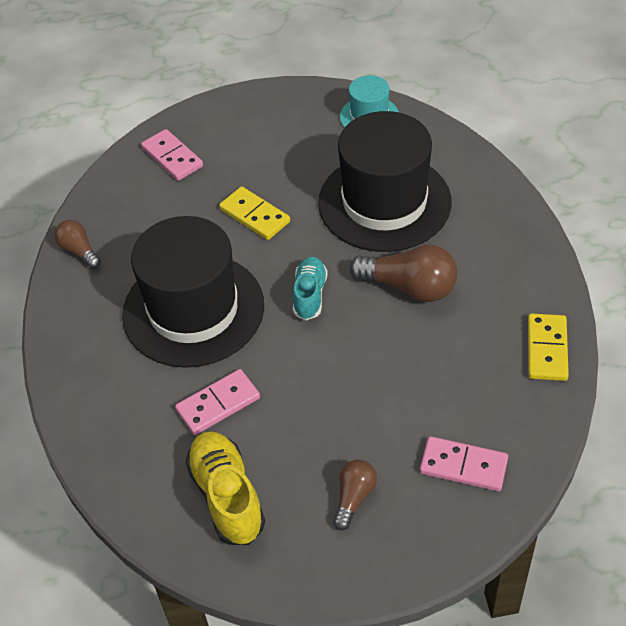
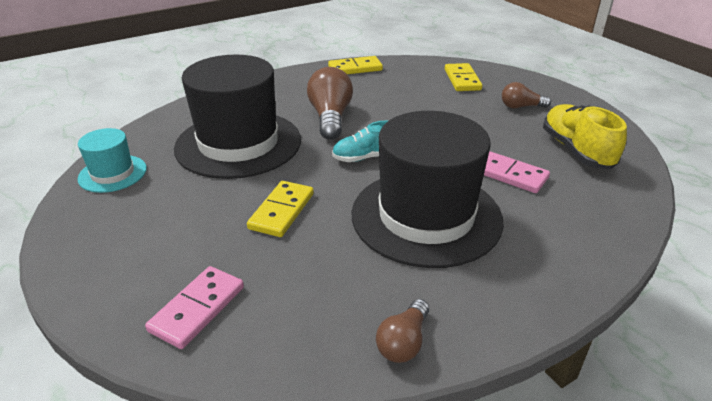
camera: 115 degrees left, 15 degrees down
(227, 496) = (576, 150): yellow shoe -> yellow shoe turned 120 degrees clockwise
(463, 466) = (462, 80): pink domino -> yellow domino

